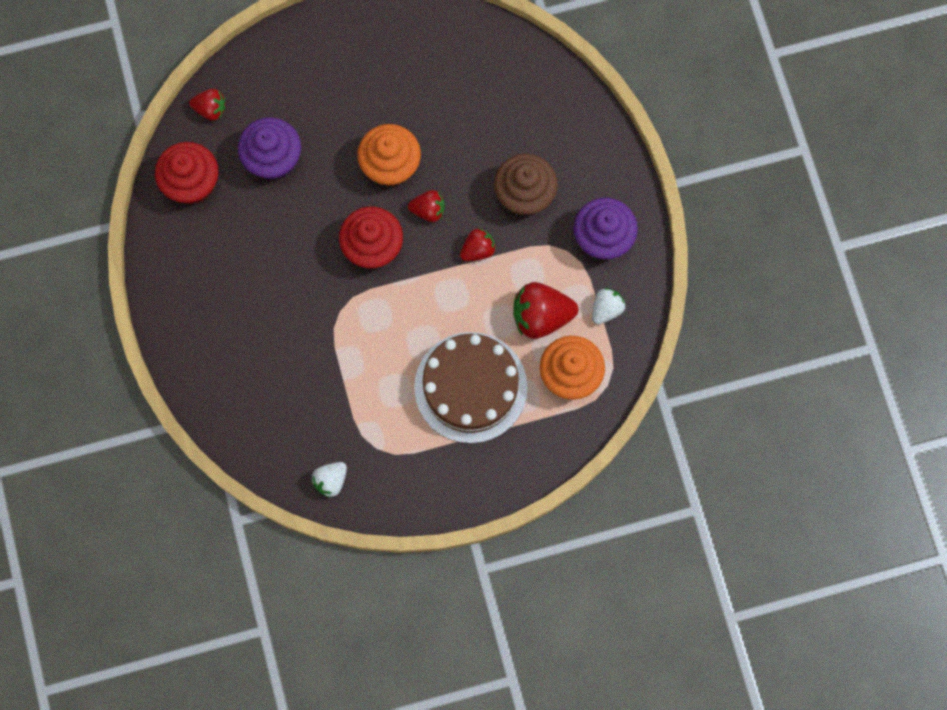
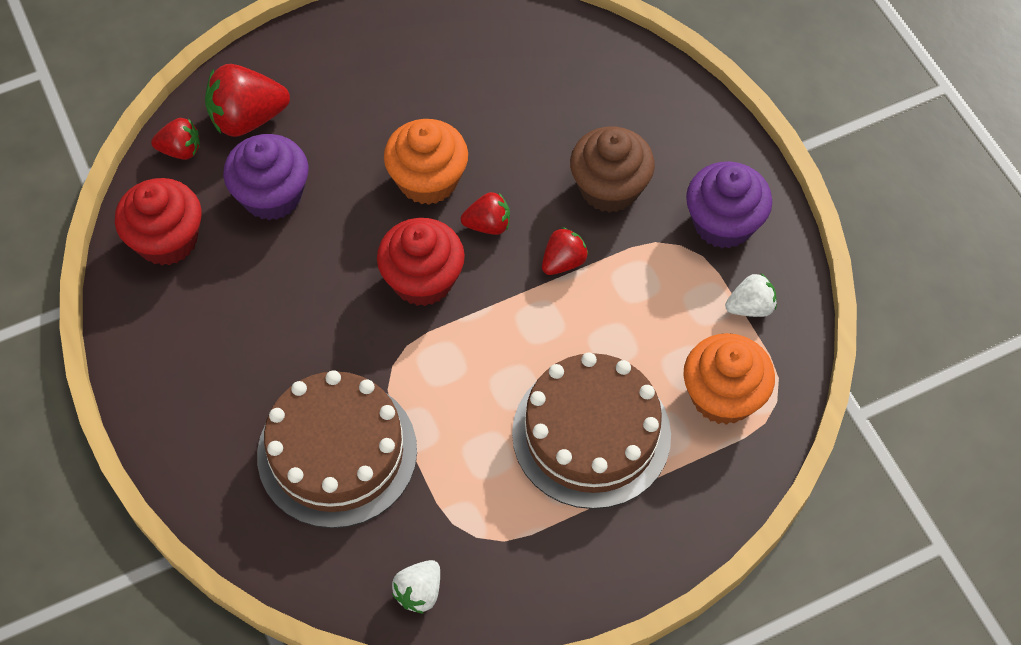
camera: 10 degrees left, 15 degrees down
(291, 370) = (337, 452): none -> brown cake
(541, 316) = (666, 329): red strawberry -> red strawberry (247, 119)
(606, 309) = (750, 307): white strawberry -> white strawberry turned 45 degrees clockwise

